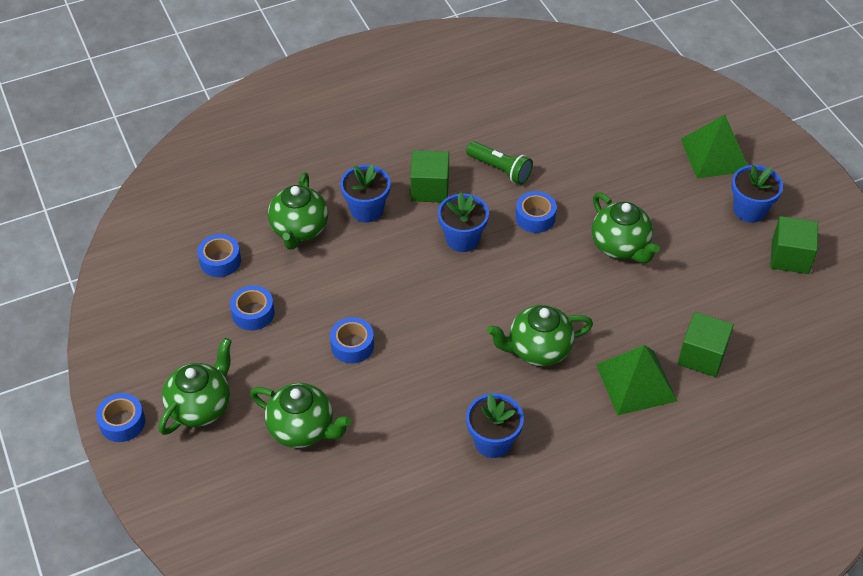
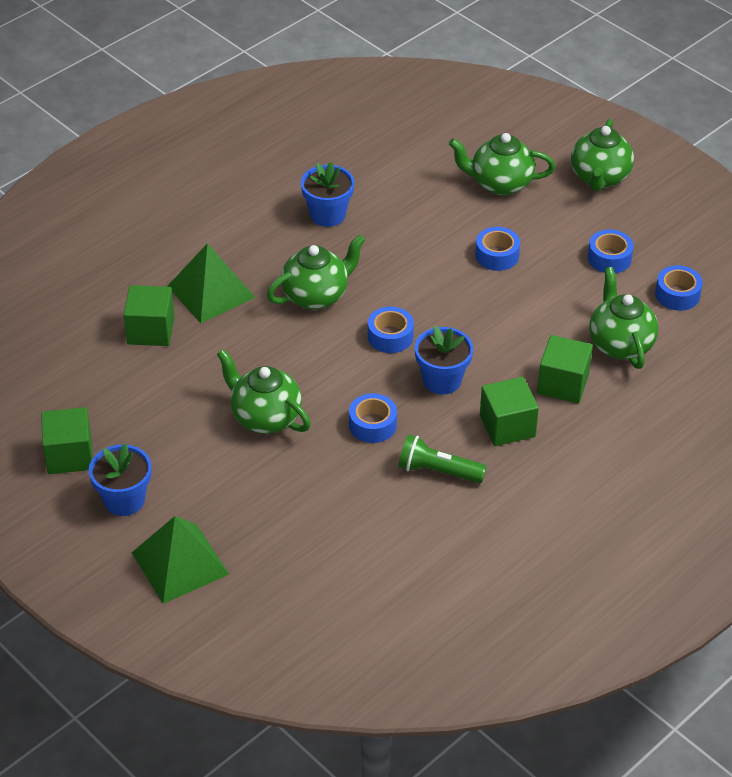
camera: 160 degrees right, 5 degrees down
(122, 422) = (656, 152): blue tape -> blue tape (390, 336)
(366, 210) = (563, 384): blue flower pot -> green cube

